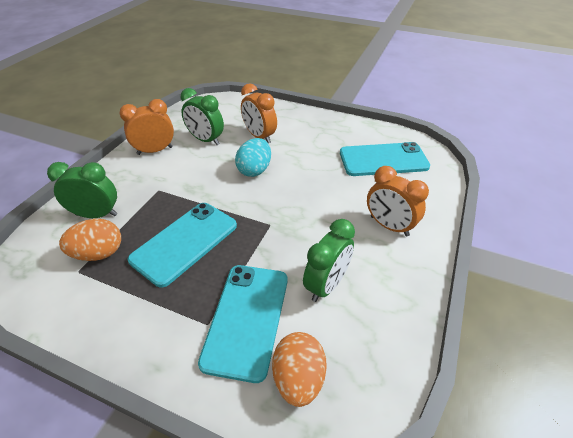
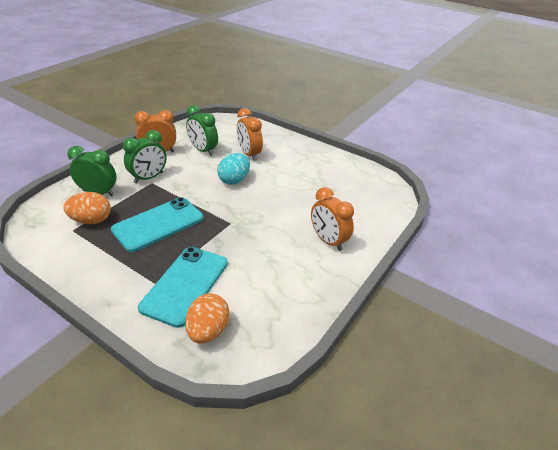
camera: 10 degrees right, 5 degrees down
(326, 285) = (257, 274): green clock -> green clock (149, 178)
(383, 160) = (348, 189): turquoise phone -> none

